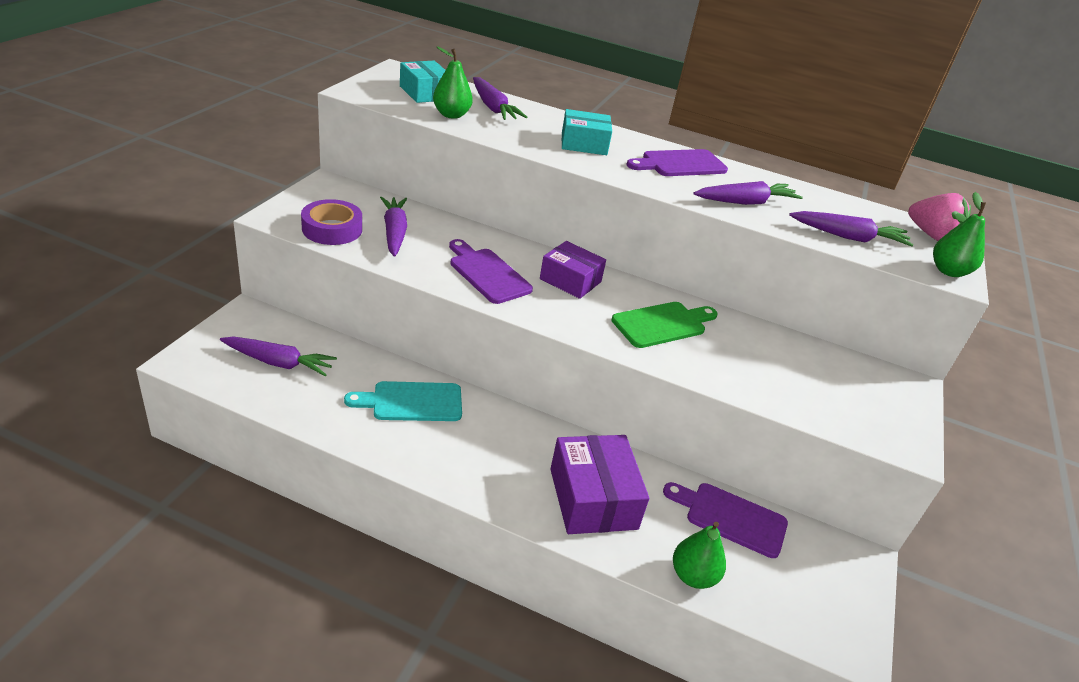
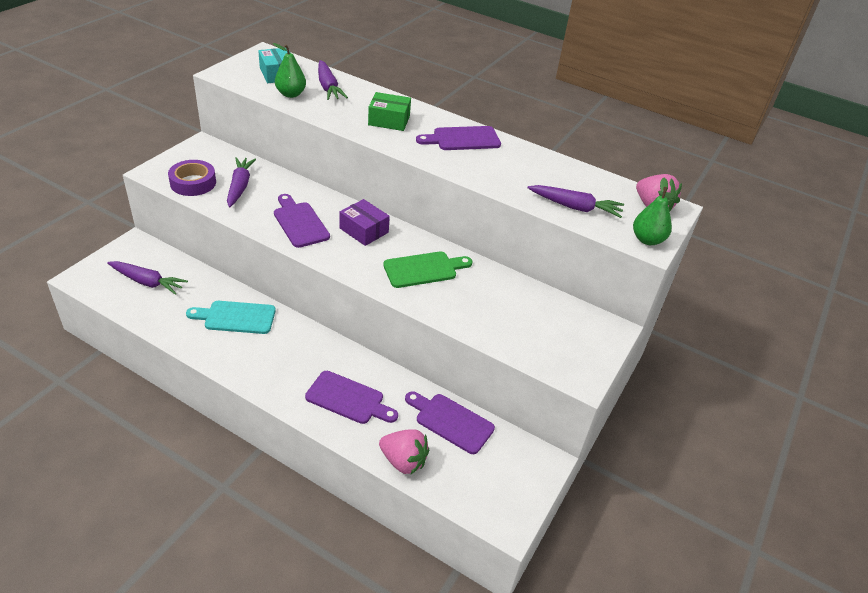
camera: 10 degrees right, 5 degrees up
(584, 144) = (389, 120): turquoise box -> green box
(593, 498) = (348, 399): purple box -> purple cutting board
(693, 576) = (403, 461): green pear -> pink strawberry
(745, 202) = (501, 174): purple carrot -> none

